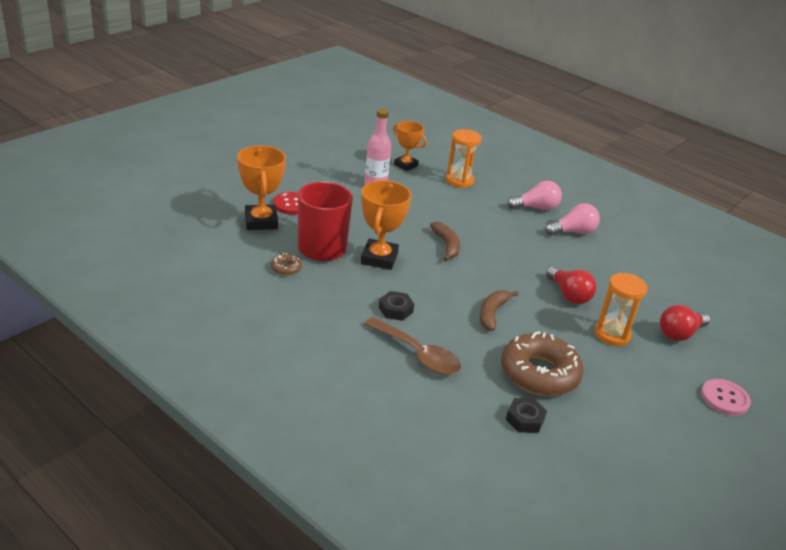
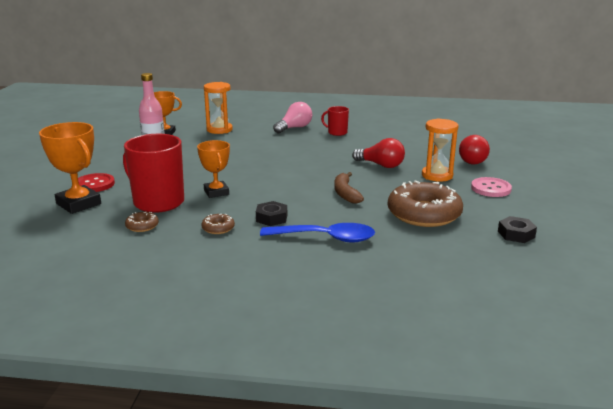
camera: 30 degrees left, 10 degrees down
(341, 299) = (218, 228): none -> brown donut
(379, 258) = (216, 192): orange trophy -> orange trophy, size x0.67
(418, 354) = (326, 238): brown spoon -> blue spoon
(446, 245) = (259, 167): brown banana -> none
(525, 419) = (452, 244): black nut -> black nut (516, 234)
(573, 232) = (337, 132): pink light bulb -> red mug
(724, 398) = (544, 182): pink button -> pink button (491, 188)

